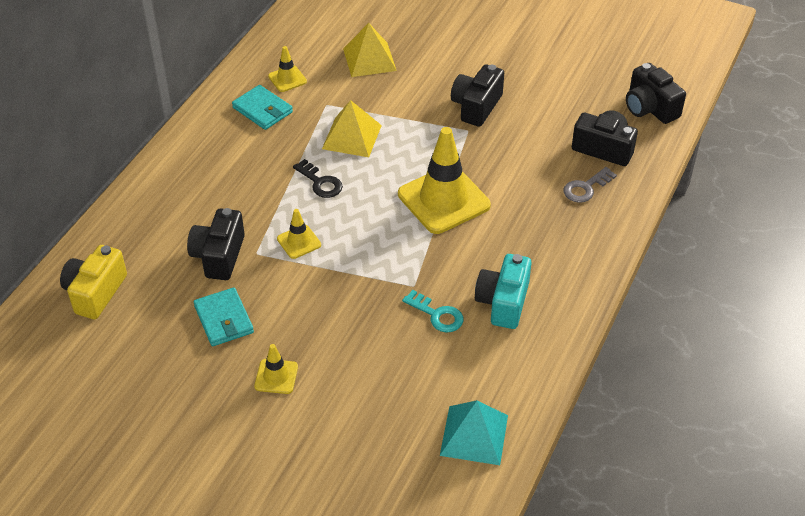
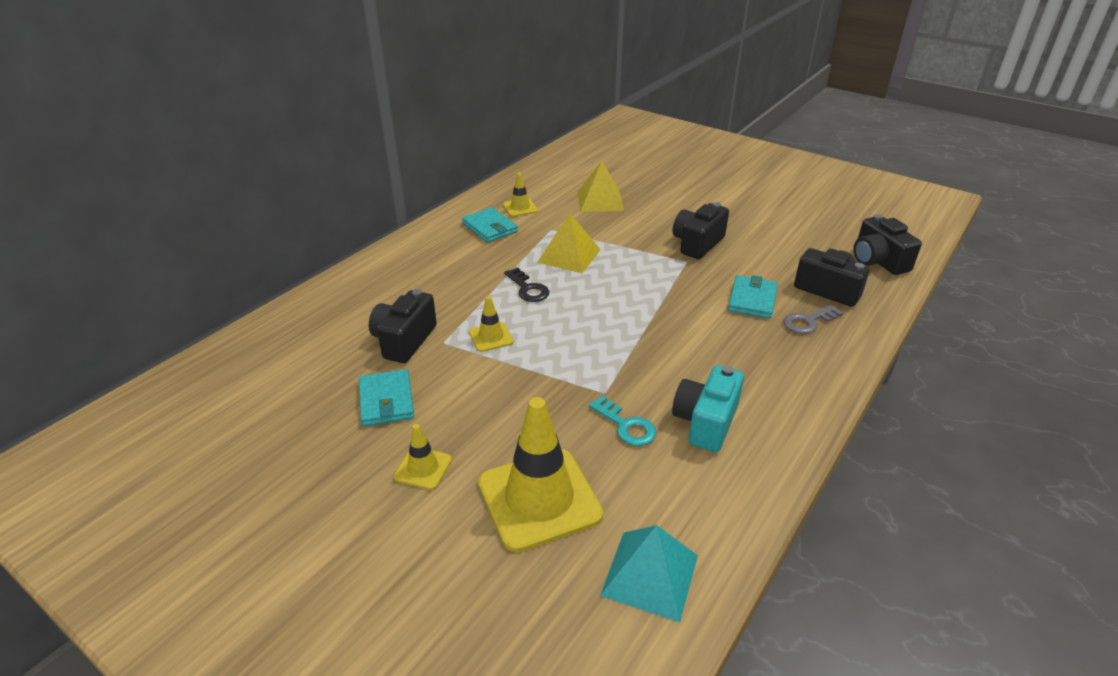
camera: 10 degrees right, 10 degrees down
(95, 292) = (265, 359): yellow camera -> none
(443, 200) = (652, 316): yellow traffic cone -> yellow traffic cone (539, 499)
(534, 169) = (752, 300): none -> turquoise wallet

